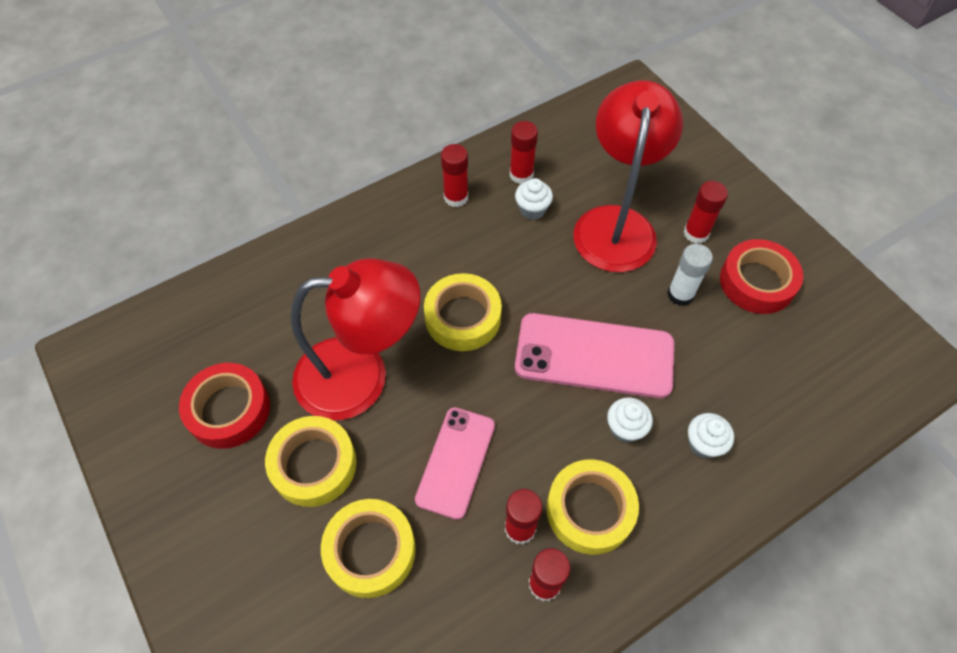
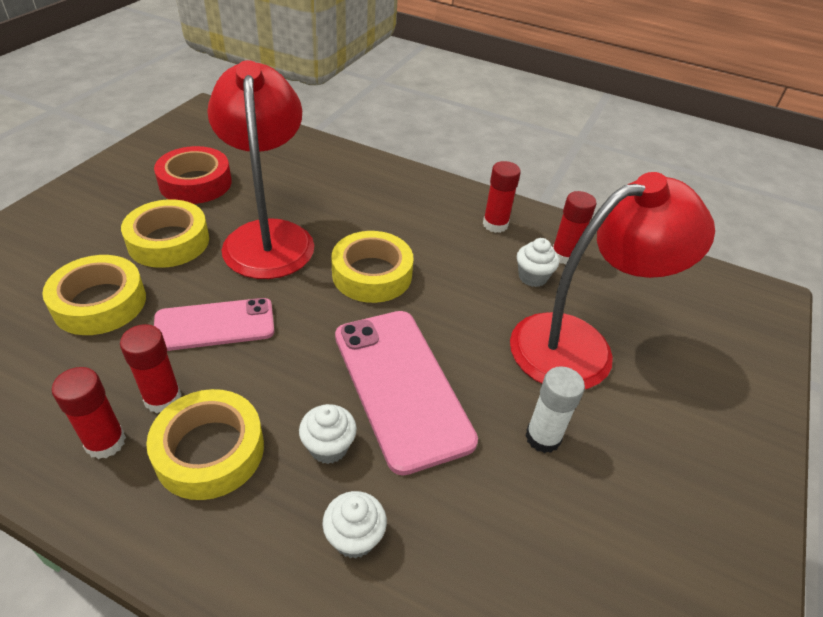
camera: 55 degrees right, 15 degrees down
(361, 375) = (268, 236): red lamp -> red lamp turned 150 degrees counterclockwise
(696, 233) = (640, 423): red glue stick -> none
(757, 282) = (634, 516): red tape -> none

